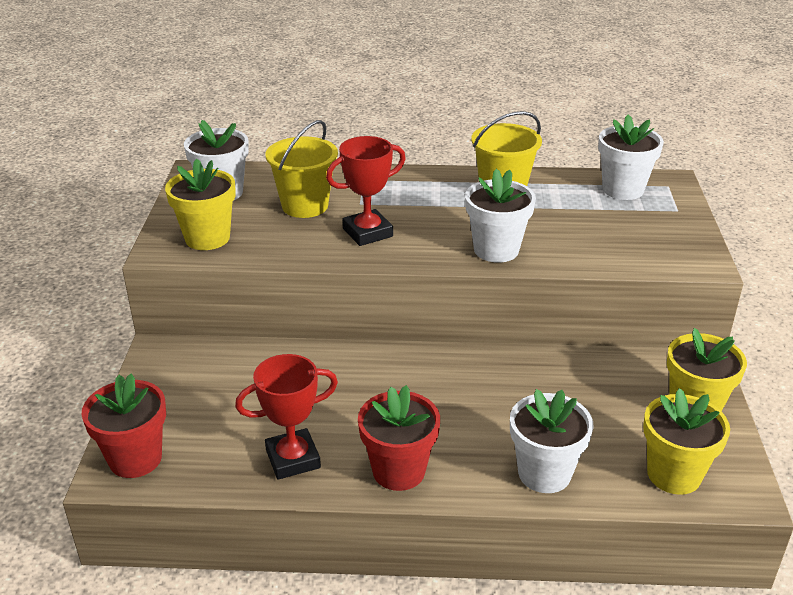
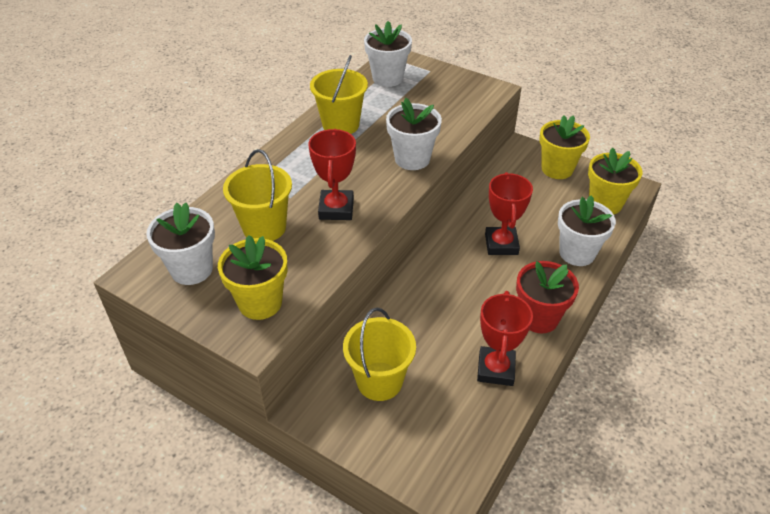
camera: 60 degrees left, 10 degrees up
(135, 459) = (439, 469): red flower pot -> none
(222, 381) = (379, 381): none -> yellow bucket
(496, 402) = (501, 244): none -> red trophy

